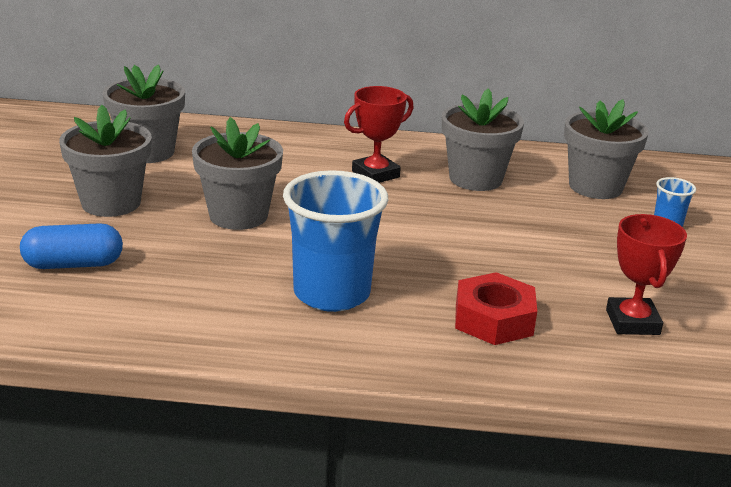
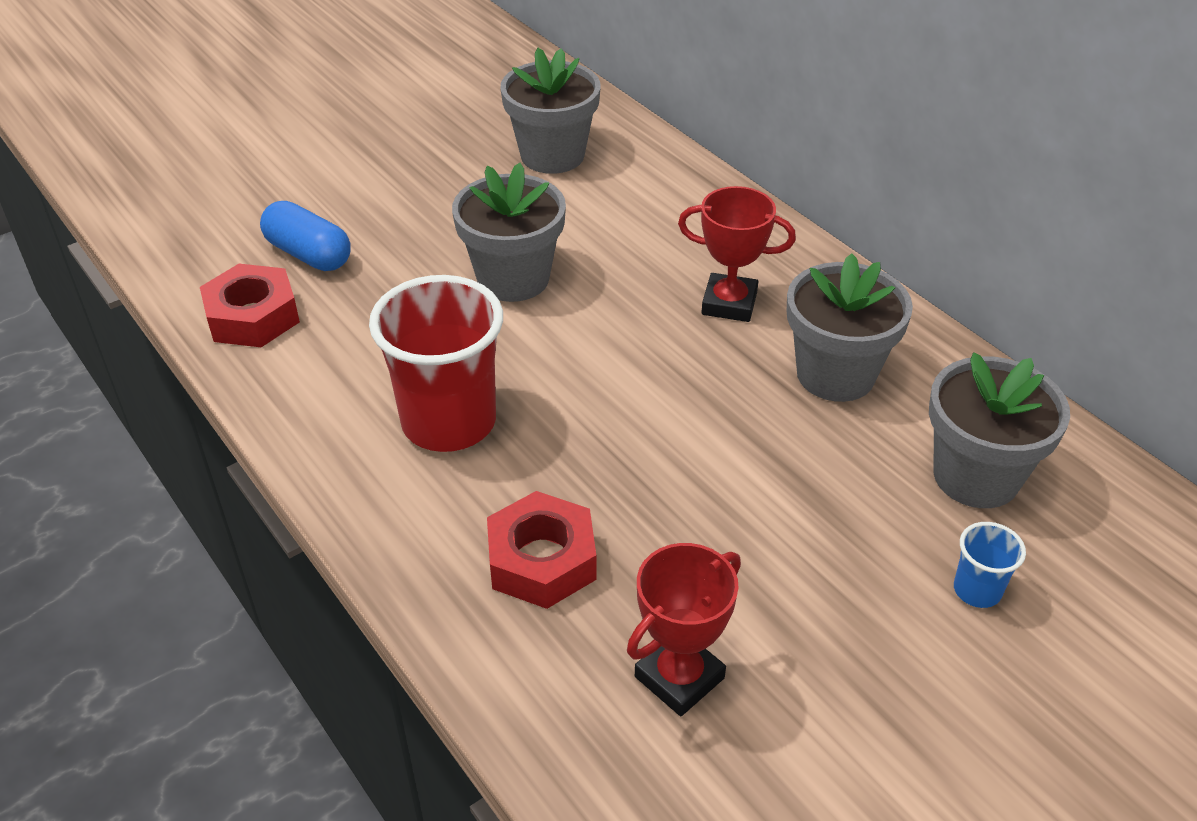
camera: 50 degrees right, 15 degrees up
(98, 312) = (253, 316): none -> red nut
(111, 203) = (433, 201): grey flower pot -> none
(331, 293) = (449, 422): blue cup -> red cup

